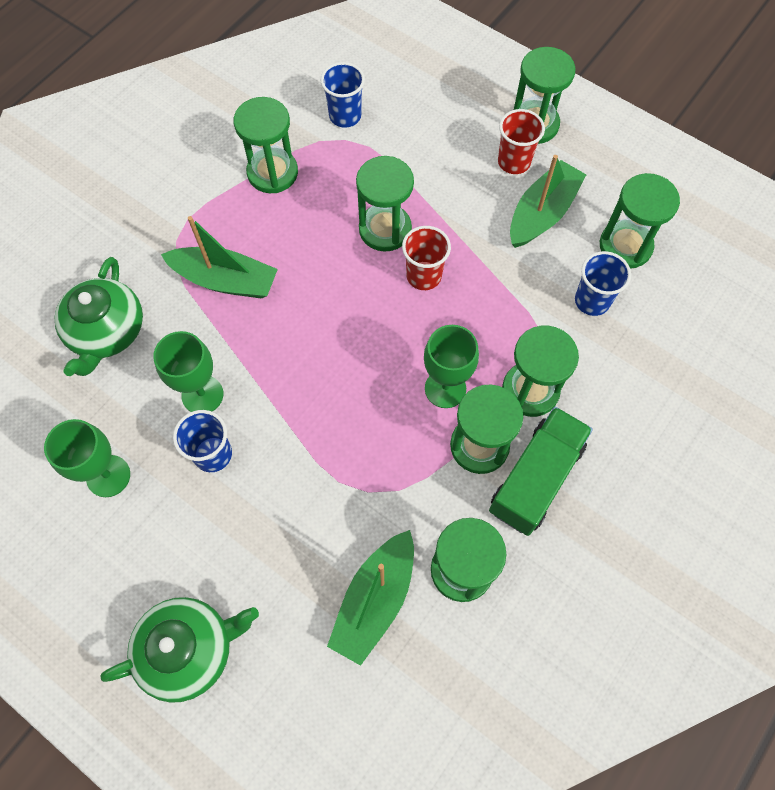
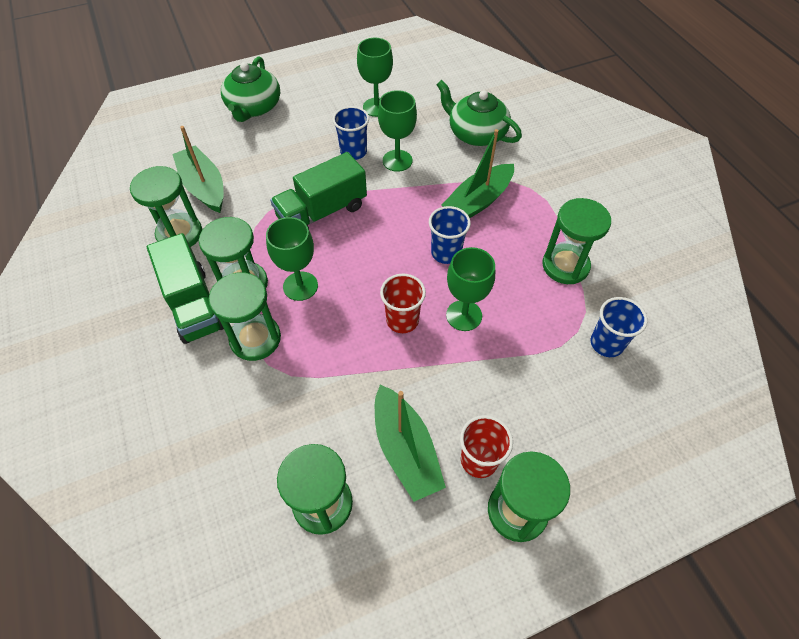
camera: 120 degrees right, 10 degrees down
(333, 430) = (322, 212): none -> green truck
(385, 229) = (464, 315): green hourglass -> green goblet
(592, 301) = (292, 434): blue cup -> blue cup (446, 253)

